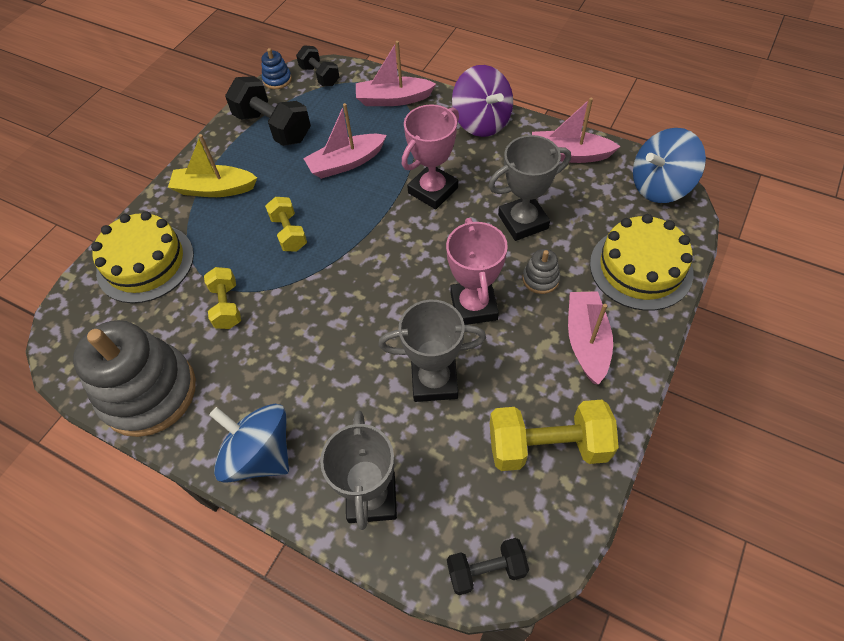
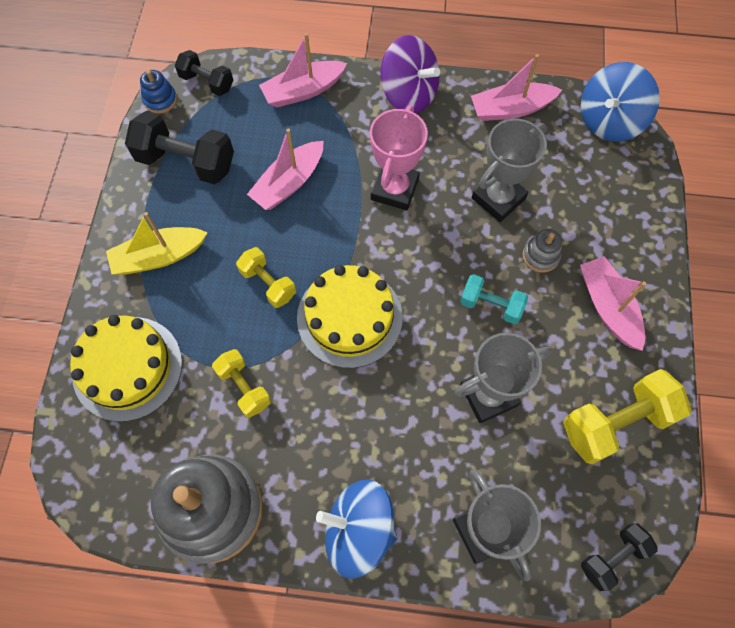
camera: 25 degrees left, 10 degrees up
(473, 306) = (491, 305): pink trophy -> turquoise dumbbell
(640, 268) = (625, 215): yellow cake -> yellow cake (349, 317)

